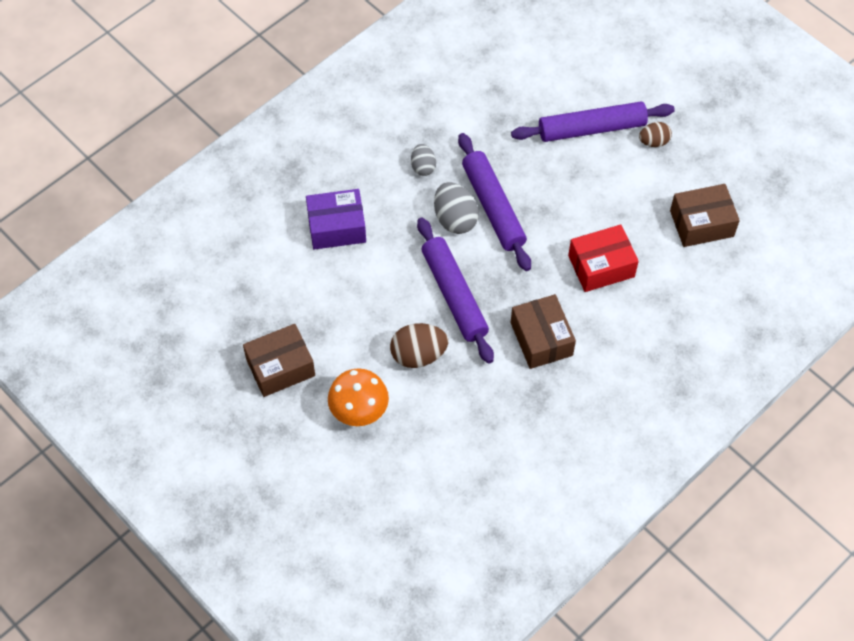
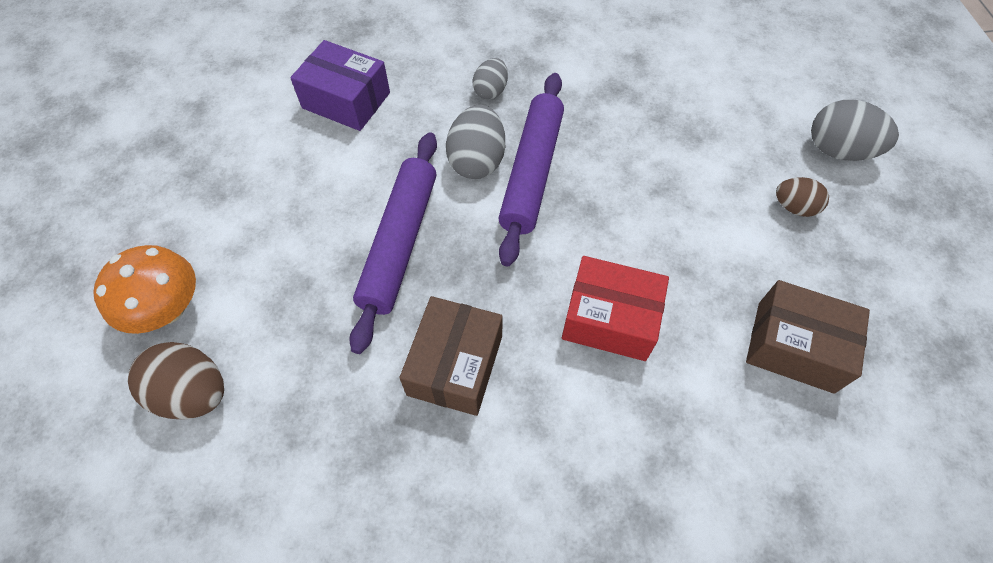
camera: 35 degrees right, 0 degrees up
(280, 367) = (144, 206): brown box -> none
(418, 355) = (294, 287): brown egg -> brown egg (193, 393)
(591, 128) = (721, 152): purple rolling pin -> none
(656, 89) = (838, 150): none -> grey egg

